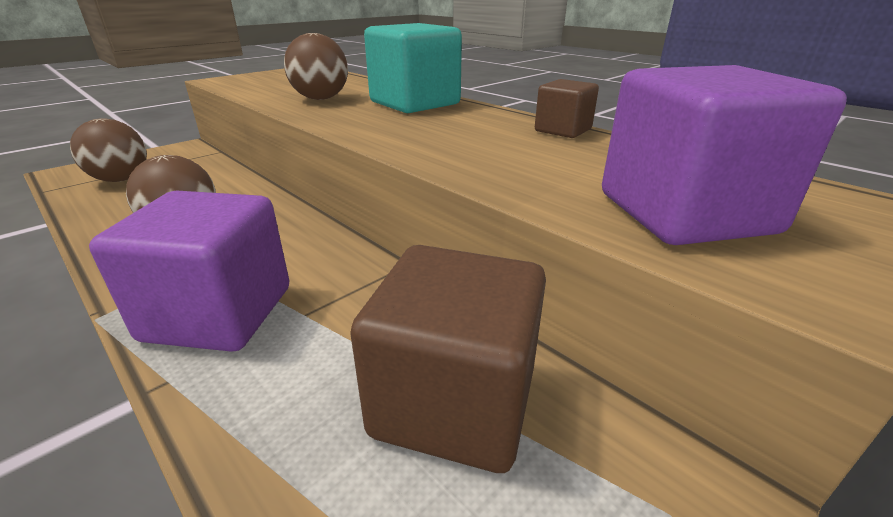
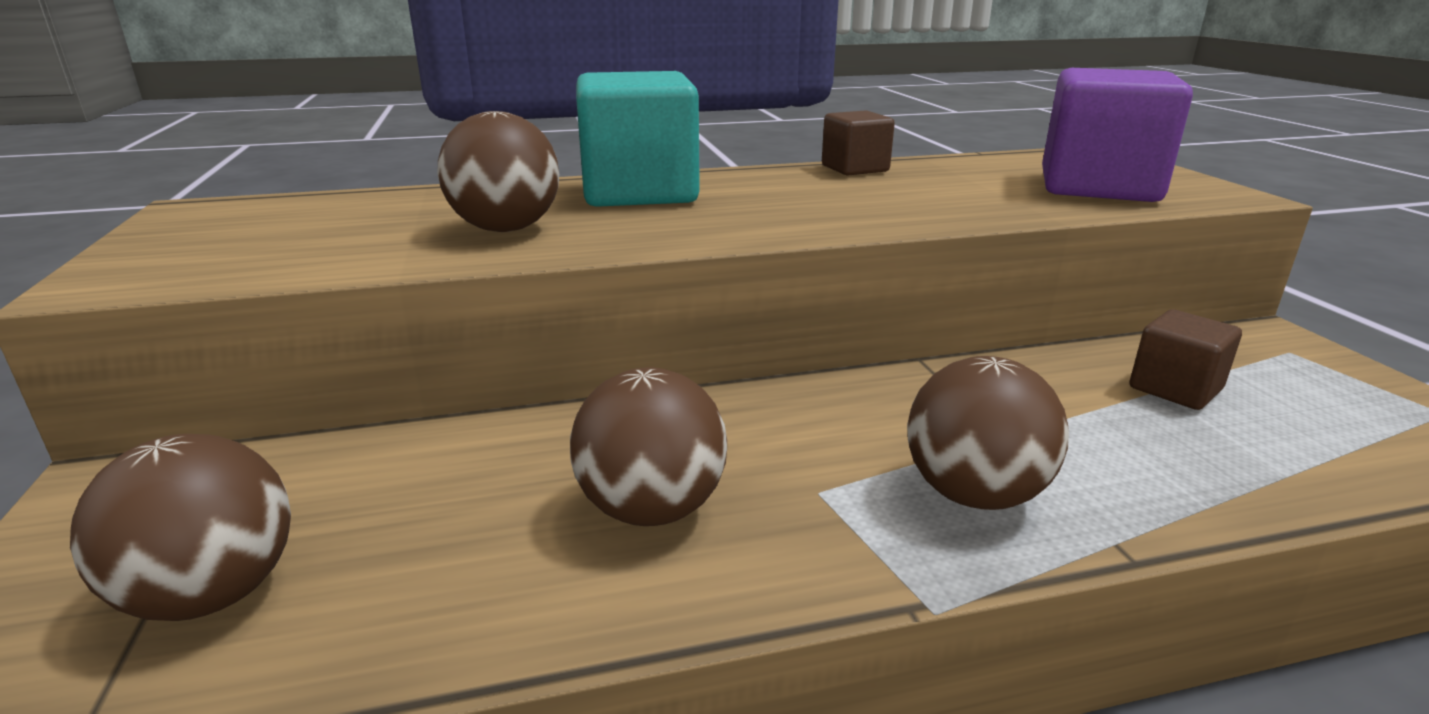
camera: 60 degrees left, 5 degrees down
(219, 313) = (974, 494): purple cube -> brown ball
(454, 401) = (1175, 389): brown cube -> brown cube, size x0.53

